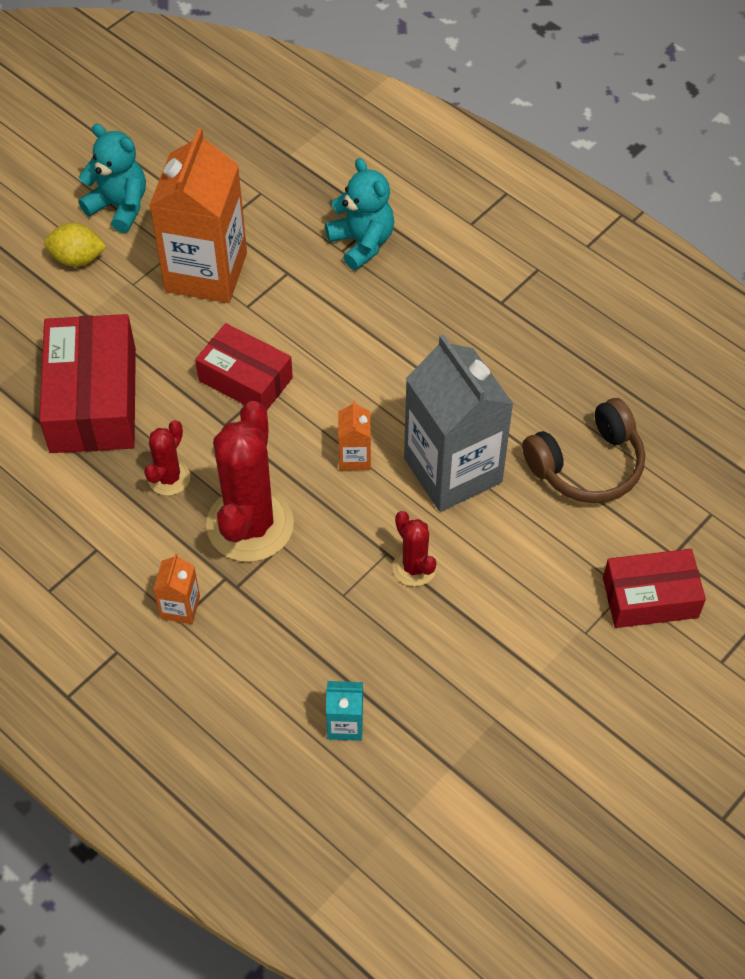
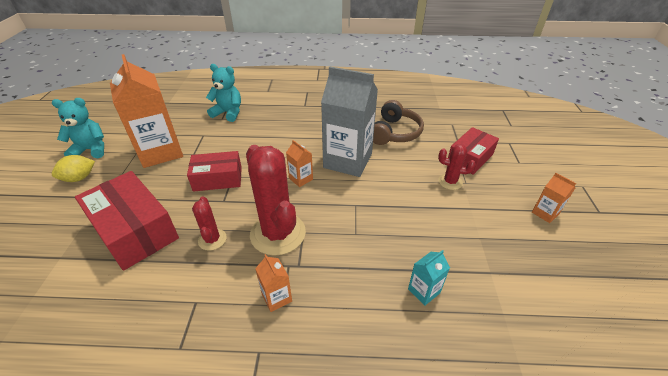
camera: 40 degrees left, 15 degrees down
(414, 567) = (374, 203): red cactus -> red cactus (450, 182)
(636, 759) = (545, 213): none -> orange carton

